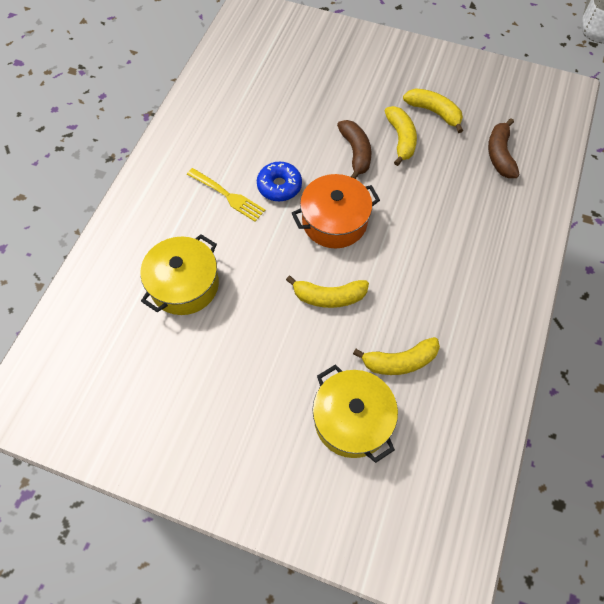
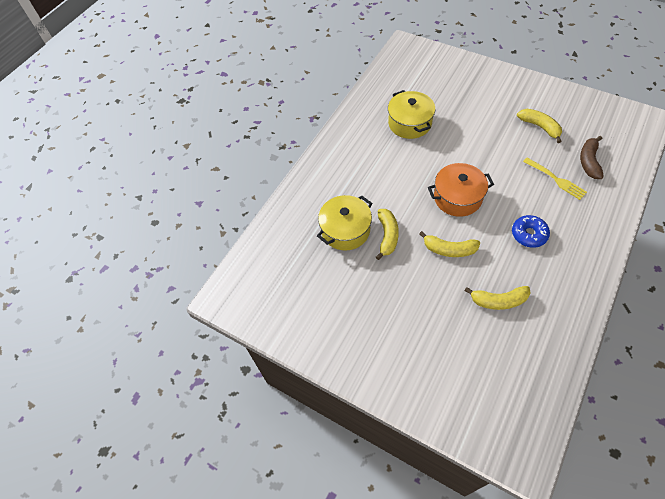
camera: 15 degrees right, 5 degrees down
(227, 196) = (381, 172): yellow fork -> yellow fork (556, 179)
(279, 186) = (419, 169): blue donut -> blue donut (529, 234)
(352, 420) = (459, 337): yellow pot -> yellow pot (409, 123)
(355, 153) = (477, 151): brown banana -> none
(401, 139) = (512, 144): yellow banana -> yellow banana (387, 236)

